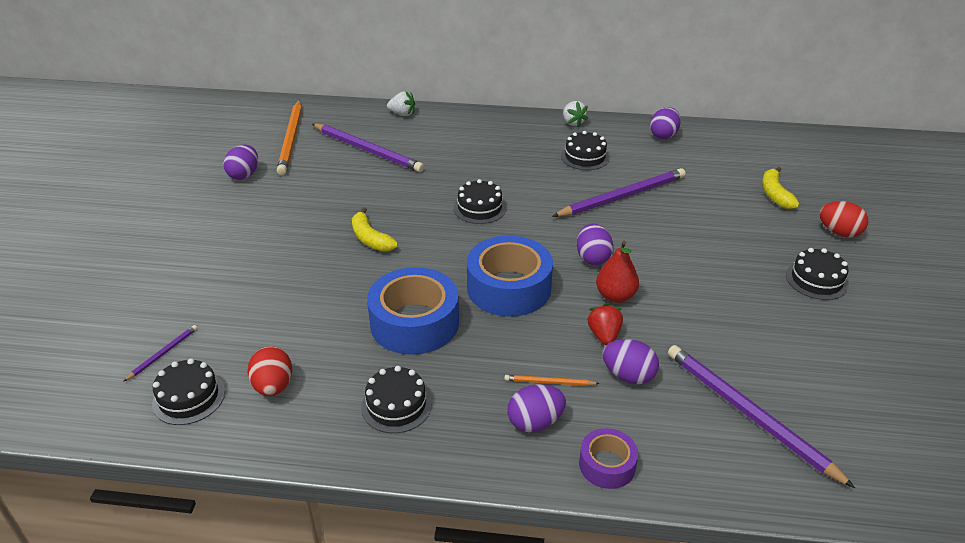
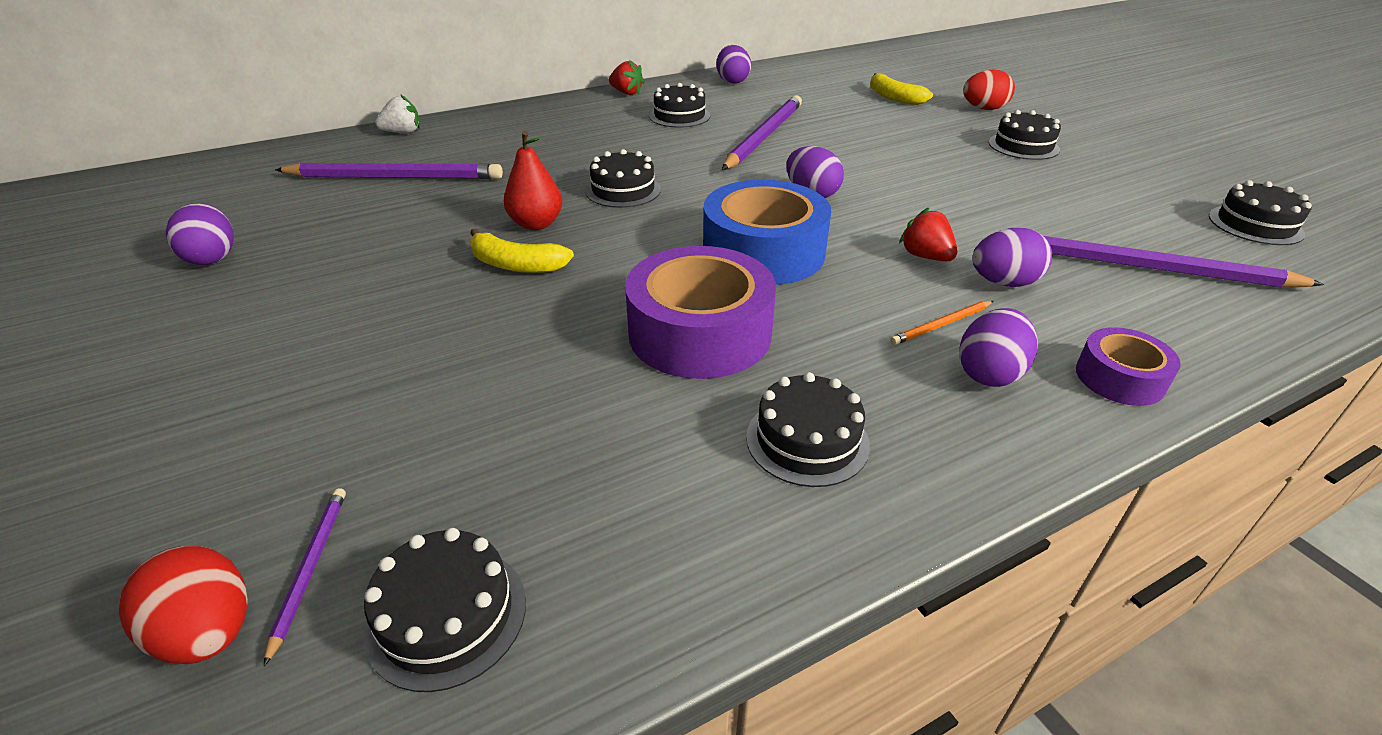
camera: 35 degrees left, 0 degrees up
(273, 386) = (590, 512): red egg -> red egg (209, 632)
(291, 139) = (255, 196): orange pencil -> none
(414, 323) = (700, 333): blue tape -> purple tape
(573, 122) = (626, 93): white strawberry -> red strawberry
(615, 296) = (883, 218): red pear -> red pear (536, 224)
(902, 426) = (1255, 225): none -> black cake

